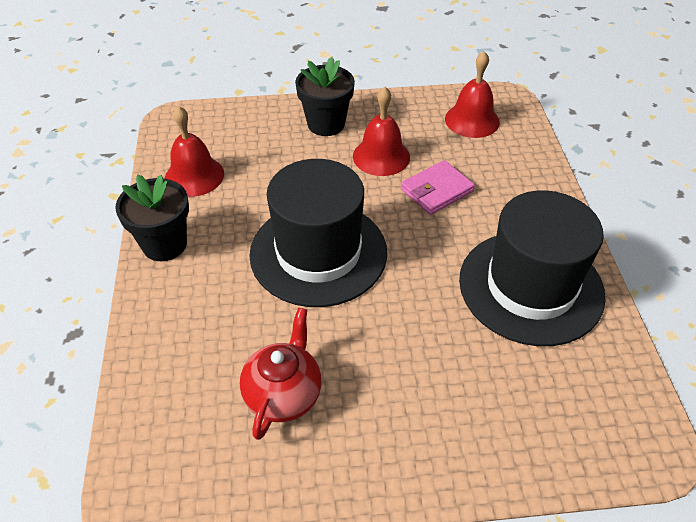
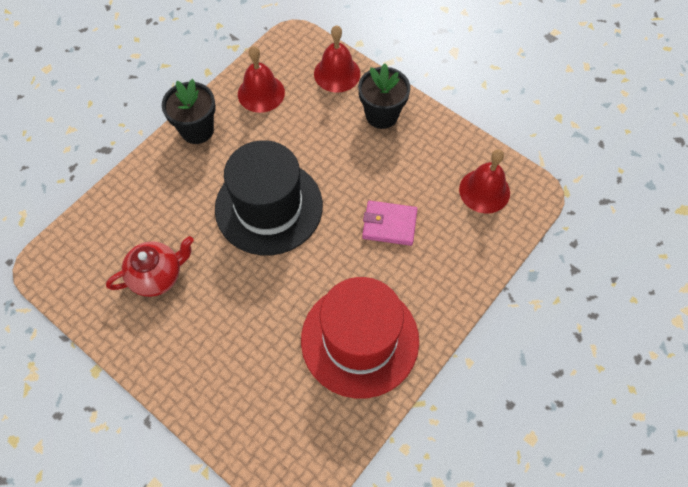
camera: 45 degrees right, 15 degrees up
(381, 156) = (386, 169): red bell -> red bell (337, 73)
(530, 287) = (360, 339): black hat -> red hat

